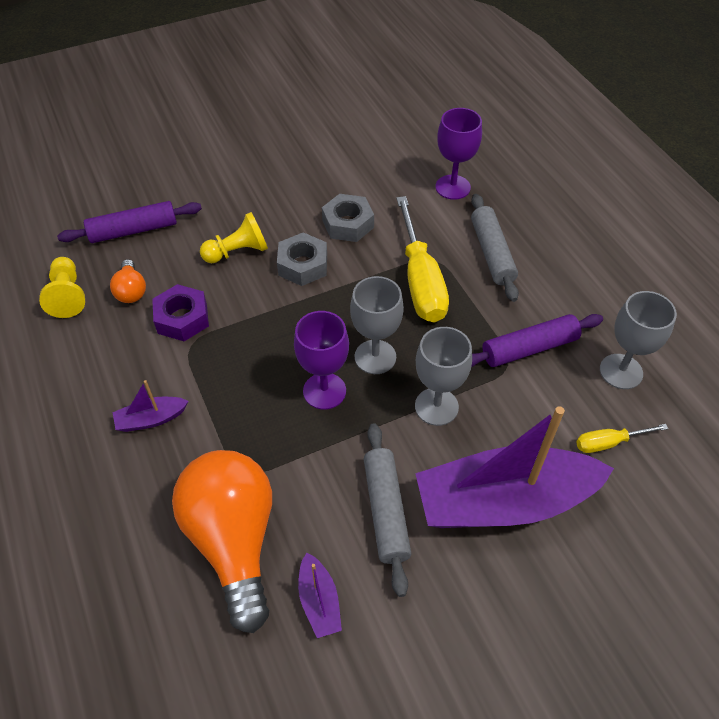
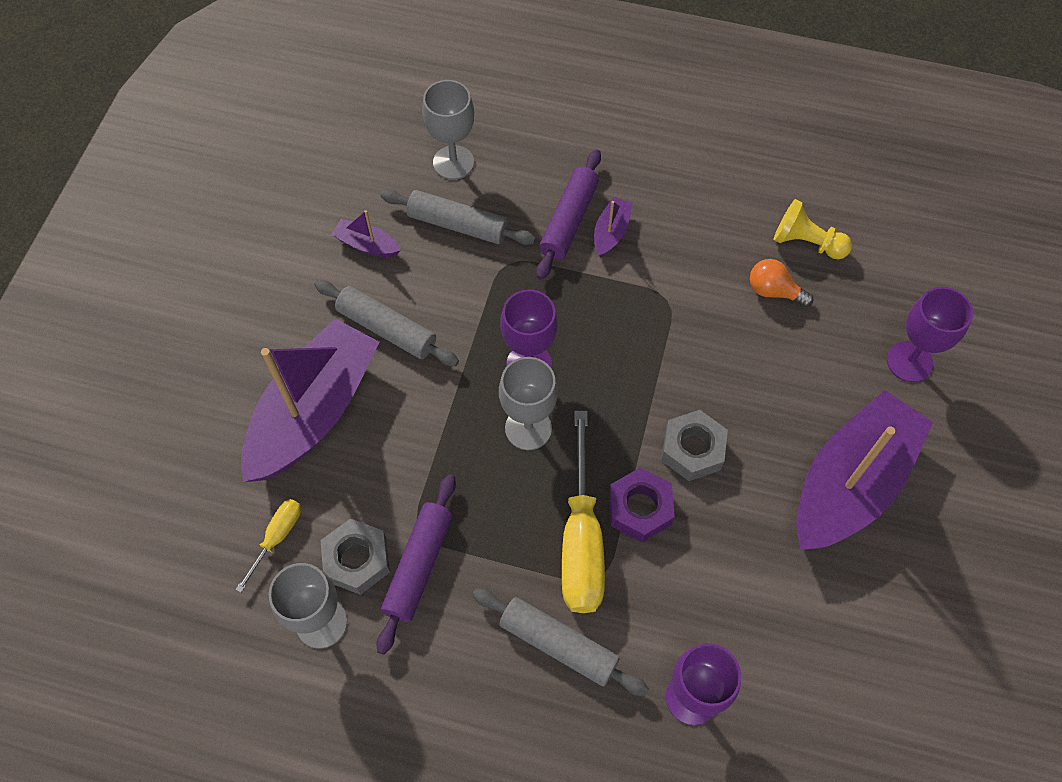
camera: 130 degrees right, 10 degrees up
(133, 230) = (862, 335): purple rolling pin -> purple rolling pin (569, 220)
(137, 201) = (909, 361): none -> purple goblet
(182, 318) = (704, 310): purple nut -> purple nut (640, 508)
(234, 540) = (458, 225): orange light bulb -> grey rolling pin
(238, 252) = (758, 405): yellow pawn -> none
(254, 188) = (850, 483): none -> purple boat
(348, 224) = (719, 534): grey nut -> grey nut (357, 559)
(420, 281) = (581, 540): yellow screwdriver -> yellow screwdriver turned 120 degrees counterclockwise
(436, 406) = (436, 435): grey goblet -> grey goblet (453, 162)

